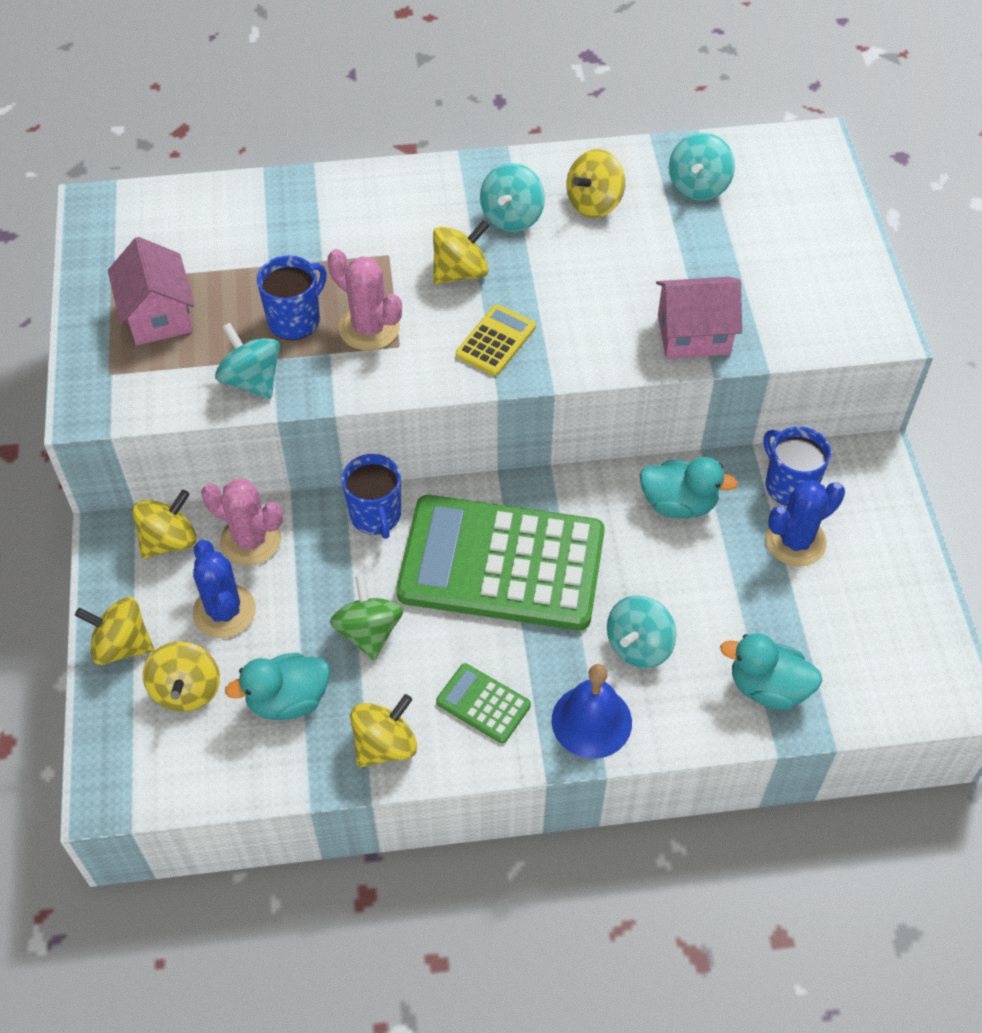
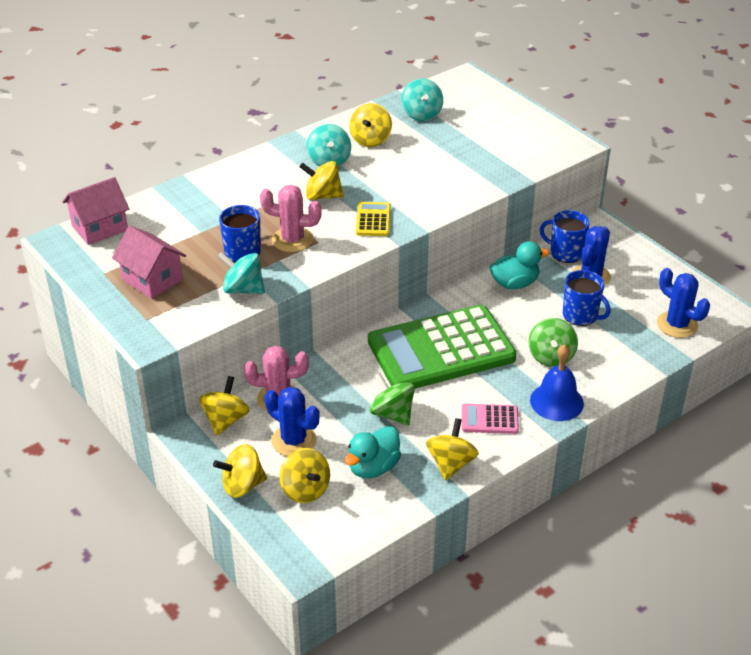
camera: 30 degrees left, 15 degrees down
(375, 515) = (345, 356): blue mug -> blue mug (581, 315)
(460, 272) = (322, 196): yellow spinning top -> yellow spinning top turned 105 degrees counterclockwise
(483, 704) = (489, 419): green calculator -> pink calculator
(639, 645) = (551, 356): turquoise spinning top -> green spinning top
(693, 335) = (480, 179): pink house -> pink house (100, 228)
(767, 687) = (634, 347): turquoise duck -> none
(858, 681) = (677, 325): none -> blue cactus

